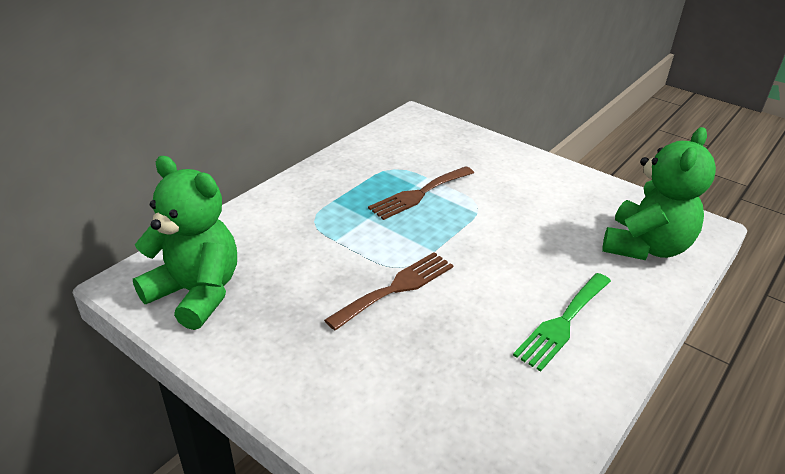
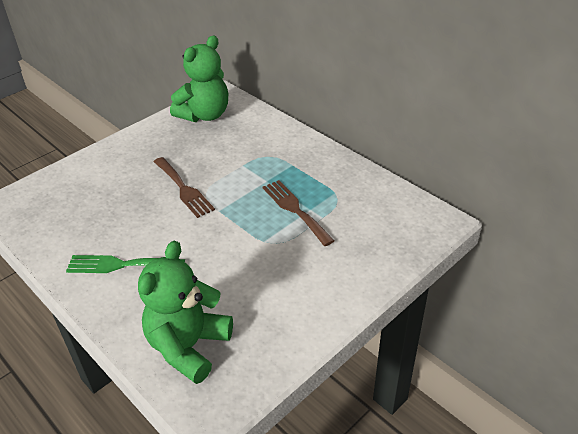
camera: 100 degrees right, 5 degrees up
(563, 323) = (120, 265): green fork -> green fork turned 45 degrees counterclockwise
(645, 247) = (188, 346): green teddy bear -> green teddy bear turned 75 degrees clockwise

